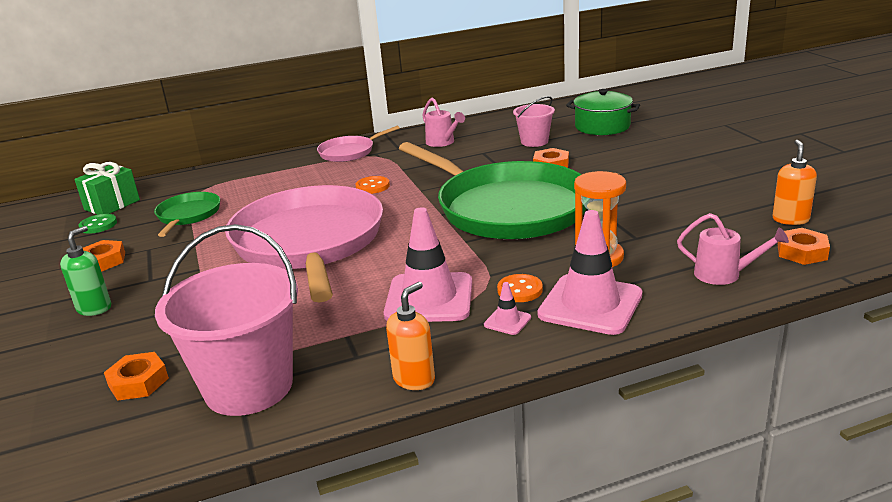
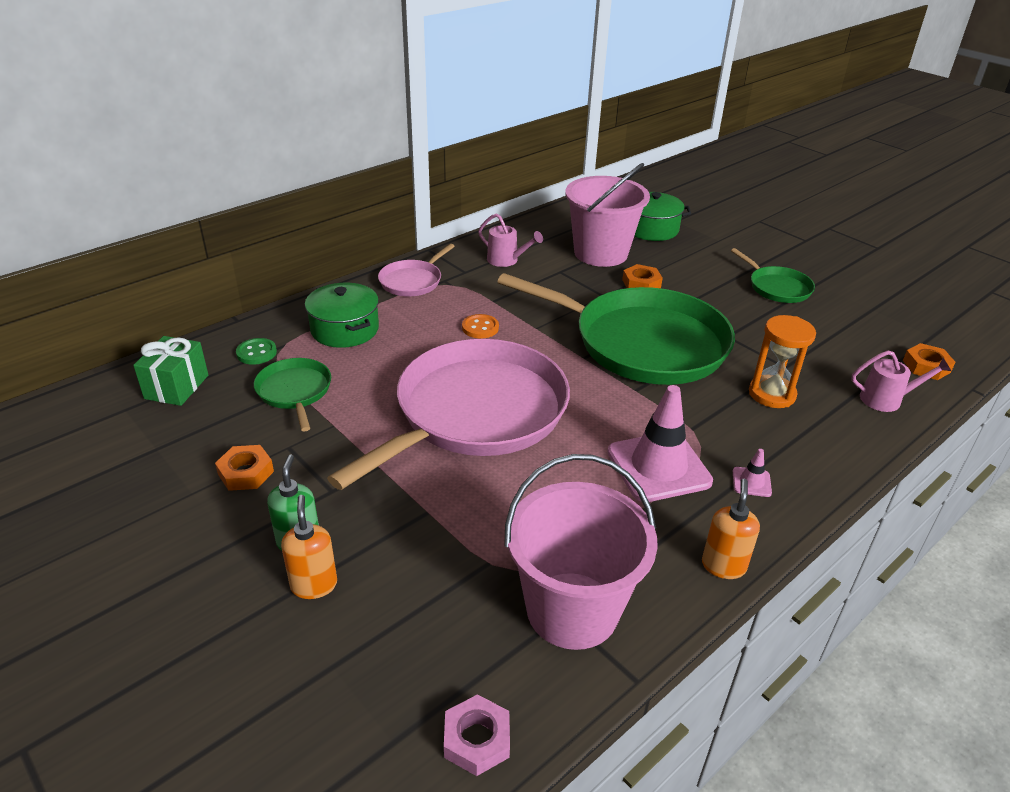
camera: 25 degrees left, 10 degrees up
(86, 458) = (477, 740): none -> pink nut
(98, 225) = (187, 420): green button -> green button (256, 353)
(138, 382) = (447, 630): orange nut -> none
(264, 180) = (345, 329): none -> green pot
(309, 243) = (475, 413): pink pan -> pink pan turned 75 degrees clockwise
(520, 290) = (733, 443): orange button -> none
(534, 142) = (601, 253): pink bucket -> pink bucket, size x1.93
(590, 305) = (806, 451): pink traffic cone -> none
(690, 176) = (777, 287): none -> green pan
(790, 219) = (892, 330): orange soap dispenser -> orange soap dispenser (314, 585)

